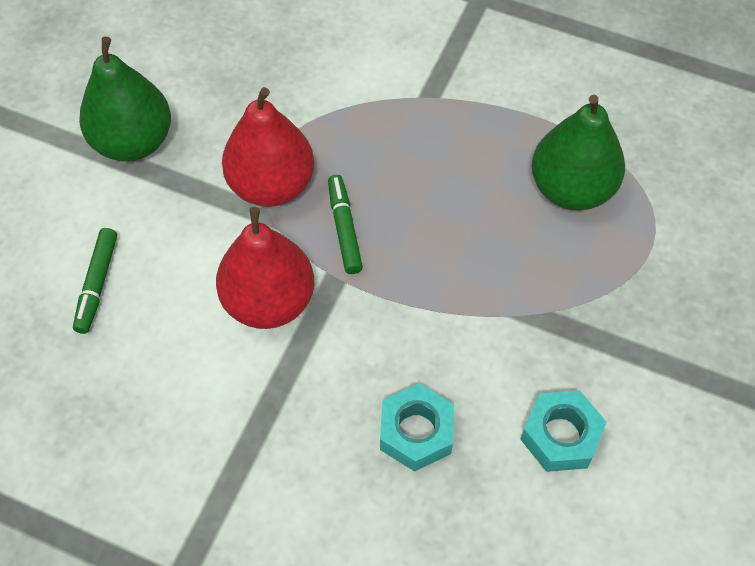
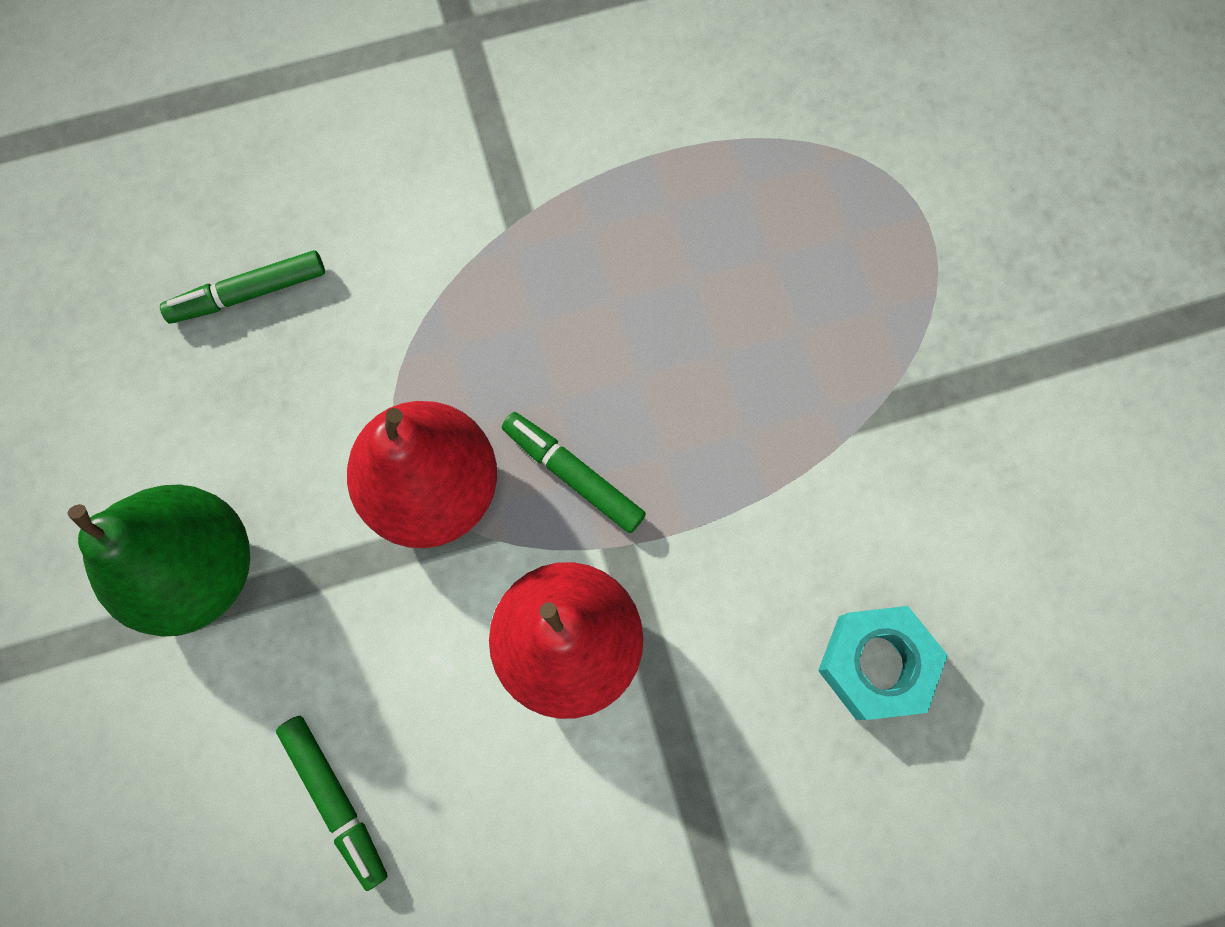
camera: 40 degrees left, 15 degrees up
(267, 43) = (249, 293): none -> green marker
(560, 436) = (1025, 536): turquoise nut -> none
(571, 189) = (785, 218): green pear -> none

